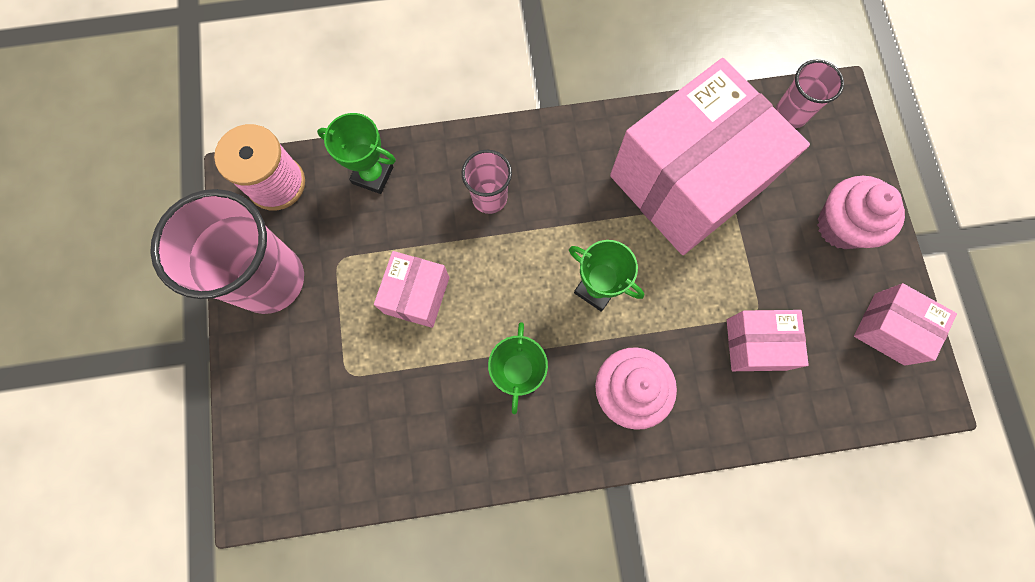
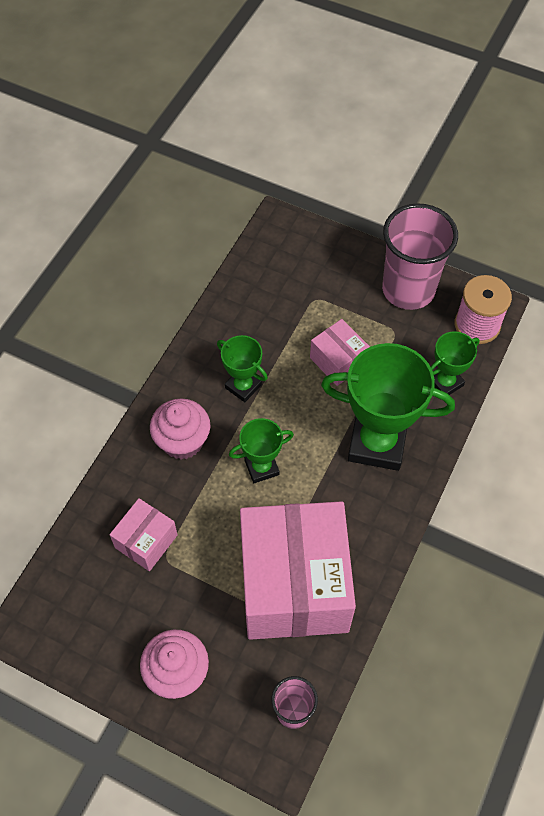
camera: 125 degrees right, 15 degrees down
(489, 198) = (377, 443): pink cup -> green trophy
(889, 329) = (82, 641): pink box -> none

